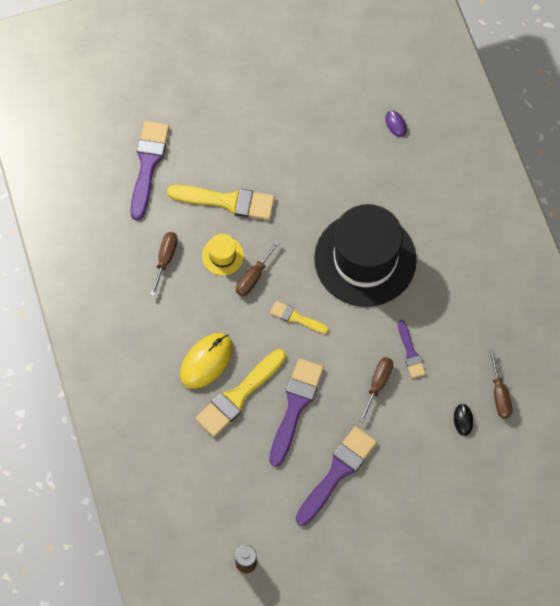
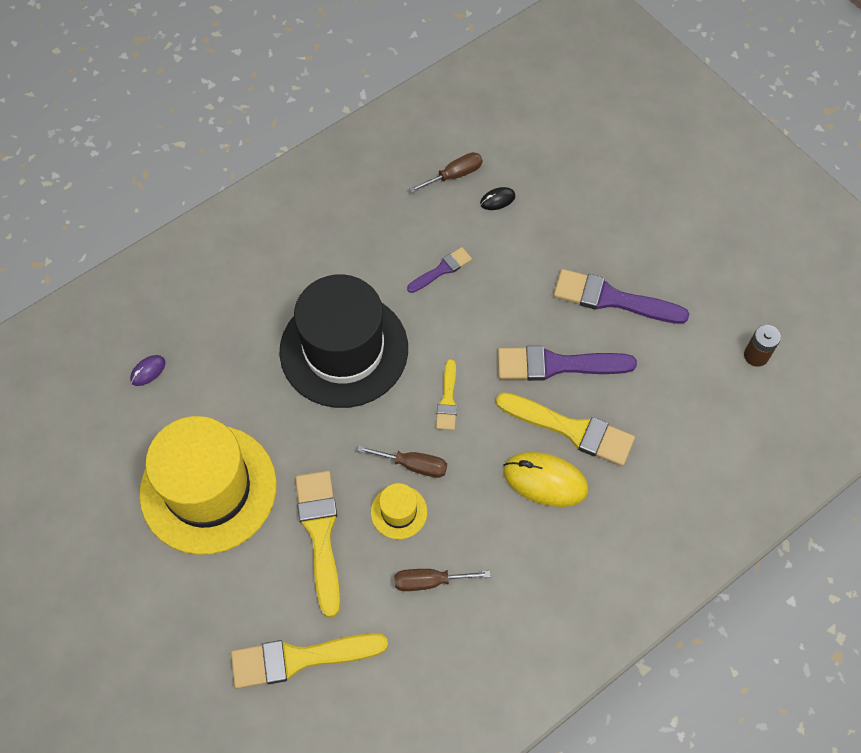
camera: 110 degrees left, 5 degrees down
(148, 165) = (299, 658): purple brush -> yellow brush
(288, 141) = (208, 489): none -> yellow hat
(378, 384) = (492, 290): brown screwdriver -> none

